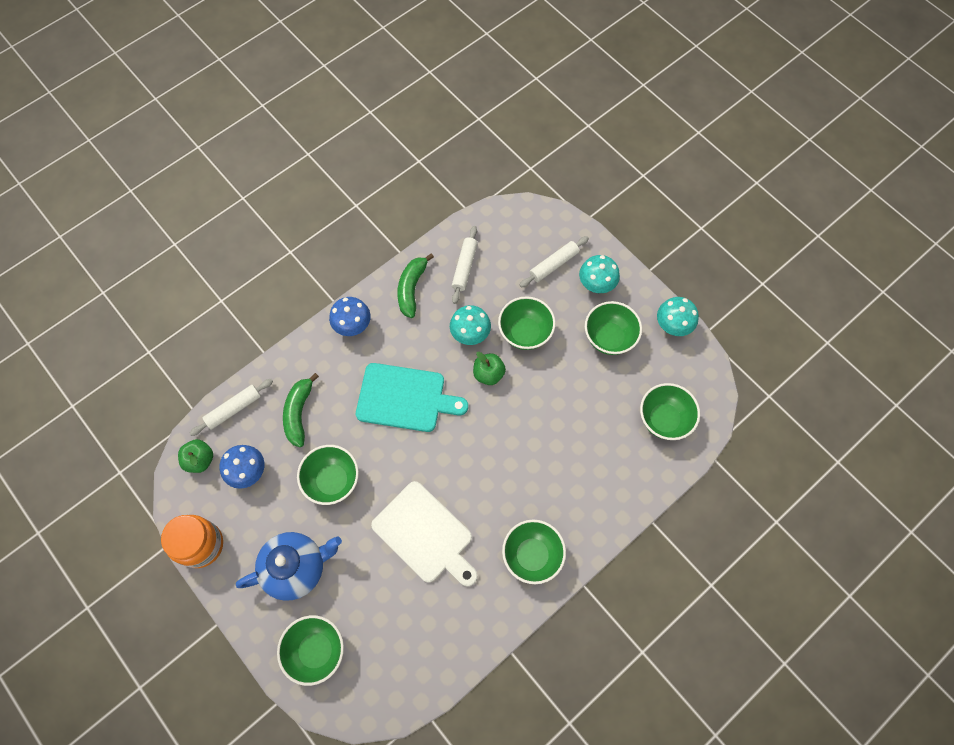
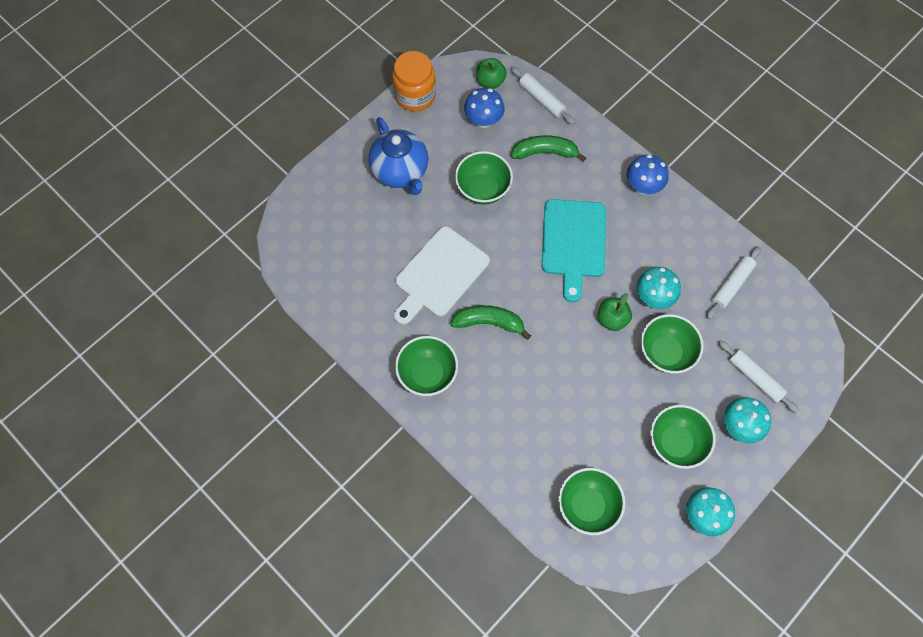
camera: 85 degrees right, 0 degrees up
(316, 650) = (331, 197): green bowl -> none
(412, 288) = (695, 236): green banana -> green banana (489, 323)
(465, 267) = (731, 285): white rolling pin -> white rolling pin turned 60 degrees counterclockwise

